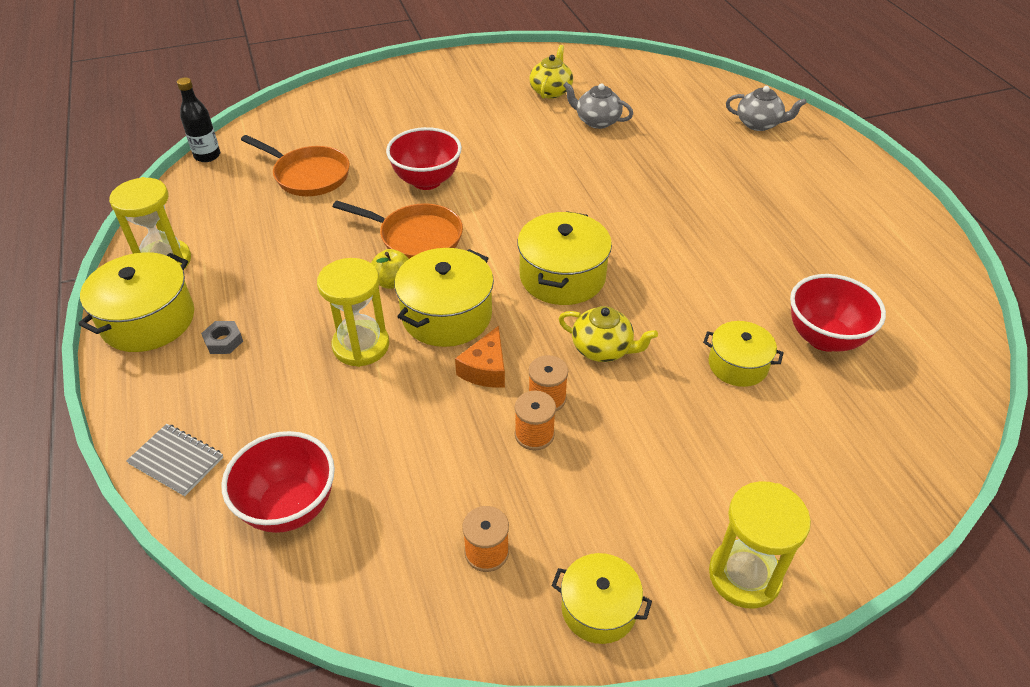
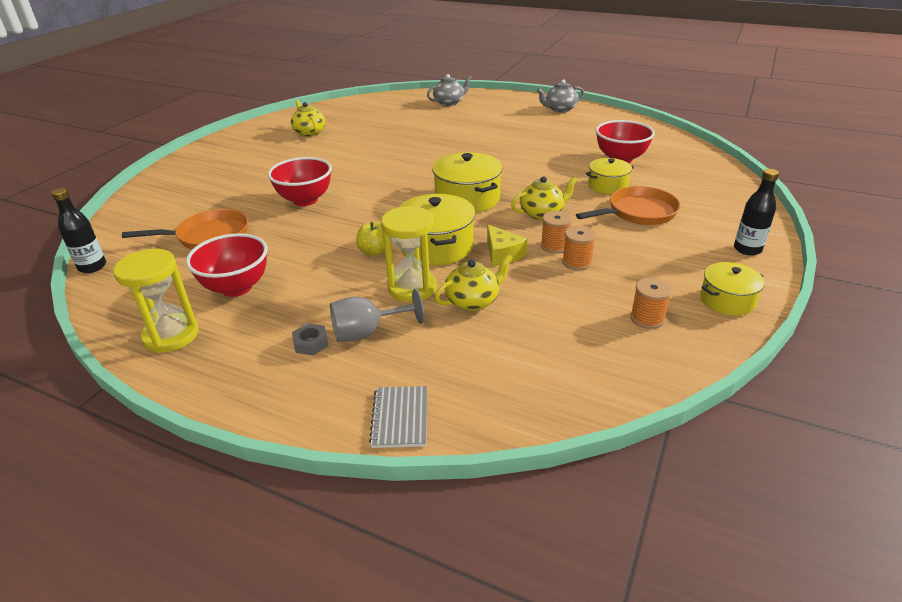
camera: 45 degrees left, 10 degrees down
(148, 320) = (223, 371): yellow pot -> none
(176, 461) = (400, 418): grey notebook -> grey notebook turned 75 degrees counterclockwise
(269, 363) = (367, 332): none -> grey goblet
(289, 507) = (517, 380): red bowl -> red bowl (236, 287)
(382, 400) = (473, 301): none -> yellow teapot
(416, 237) = (349, 226): orange pan -> orange pan (638, 212)
(485, 369) = (502, 254): orange cheese -> yellow cheese
(597, 121) = (362, 133): grey teapot -> grey teapot (560, 109)
(744, 576) = (747, 249): yellow hourglass -> black bottle

